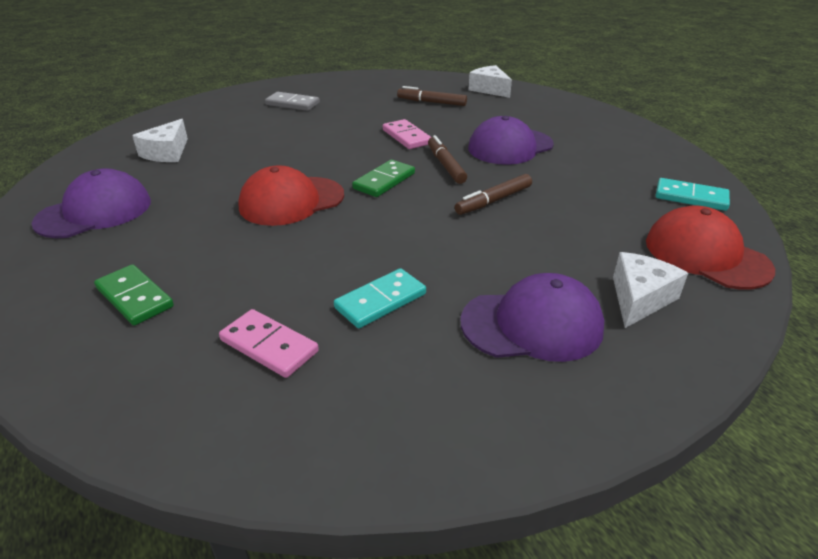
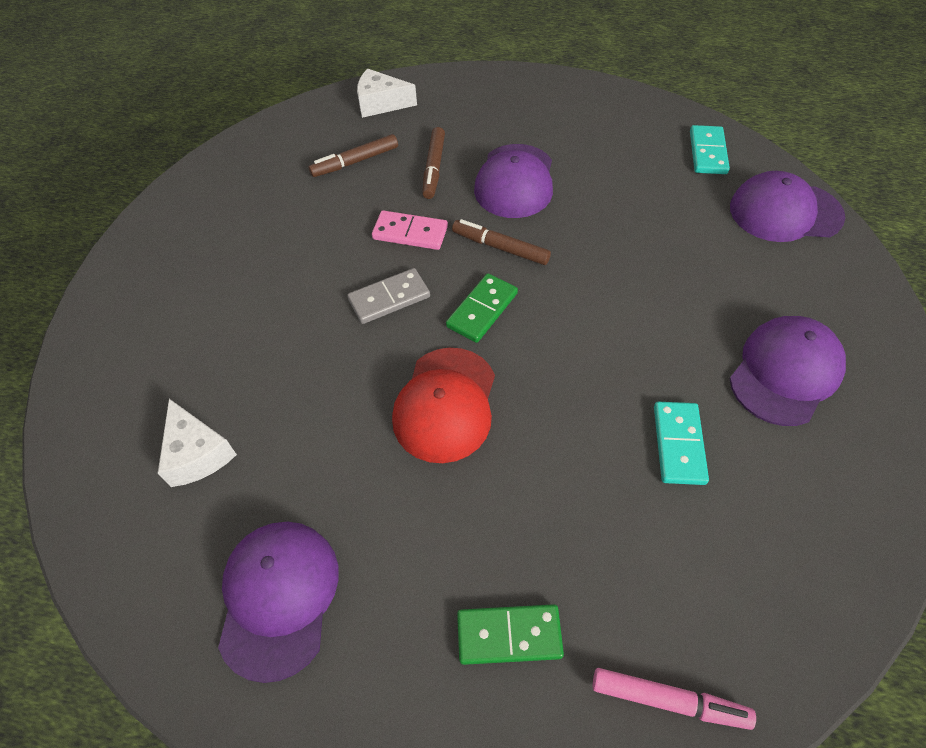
camera: 45 degrees left, 20 degrees up
(137, 392) = (668, 700): none -> pink marker
(269, 346) = (678, 562): pink domino -> none
(292, 104) = (208, 267): grey domino -> grey domino (389, 298)
(384, 181) = (482, 310): green domino -> green domino turned 45 degrees clockwise
(493, 201) = (596, 263): brown marker -> brown marker (434, 168)
(639, 298) = (804, 290): white cheese -> none
(691, 197) = (707, 152): turquoise domino -> turquoise domino turned 60 degrees counterclockwise
(706, 255) = (784, 212): red cap -> purple cap

